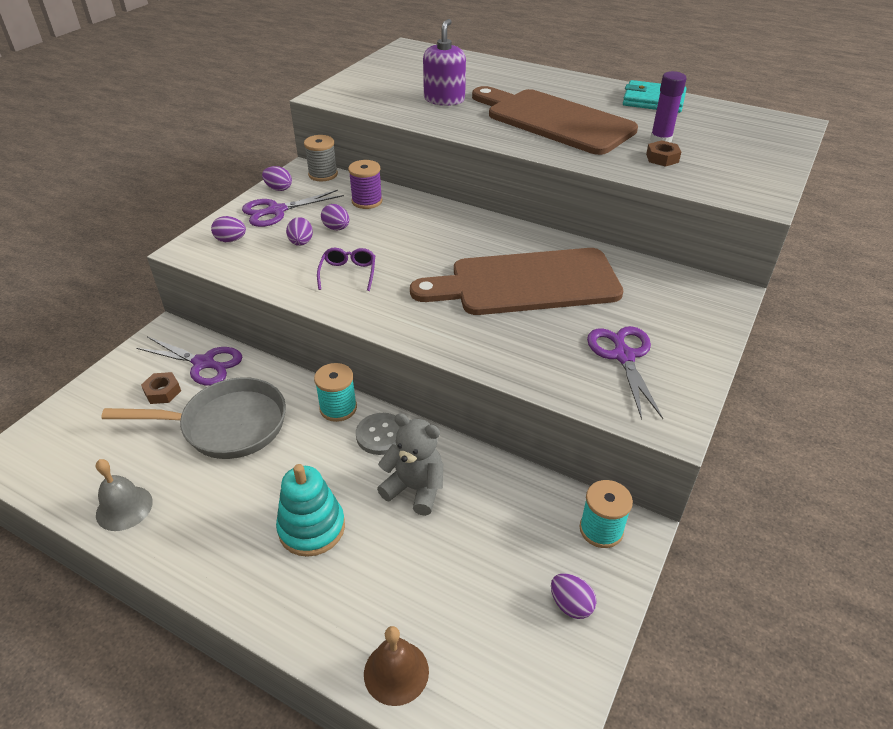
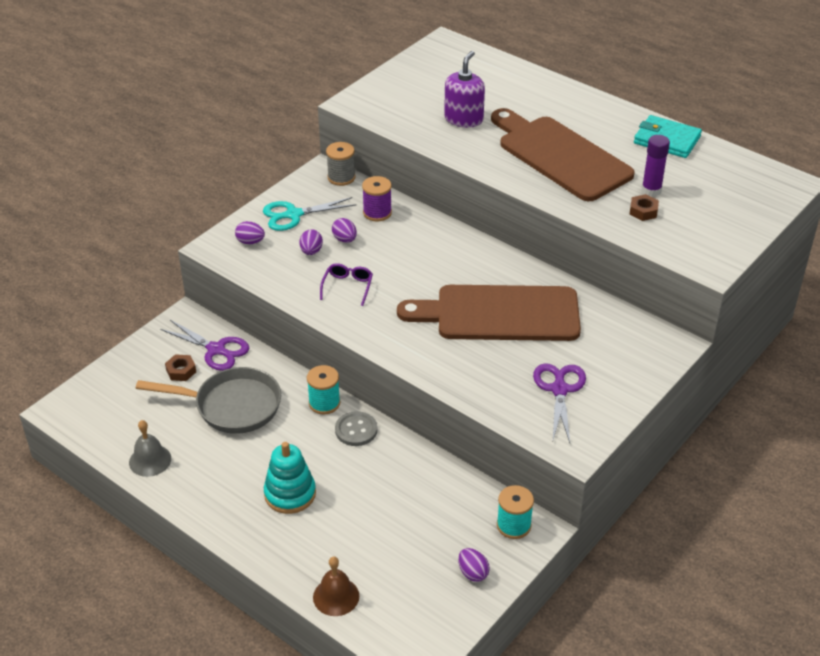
camera: 10 degrees right, 0 degrees up
(276, 211) = (293, 215): purple scissors -> turquoise scissors
(278, 189) = (298, 190): purple egg -> none
(415, 488) = (375, 476): grey teddy bear -> none

